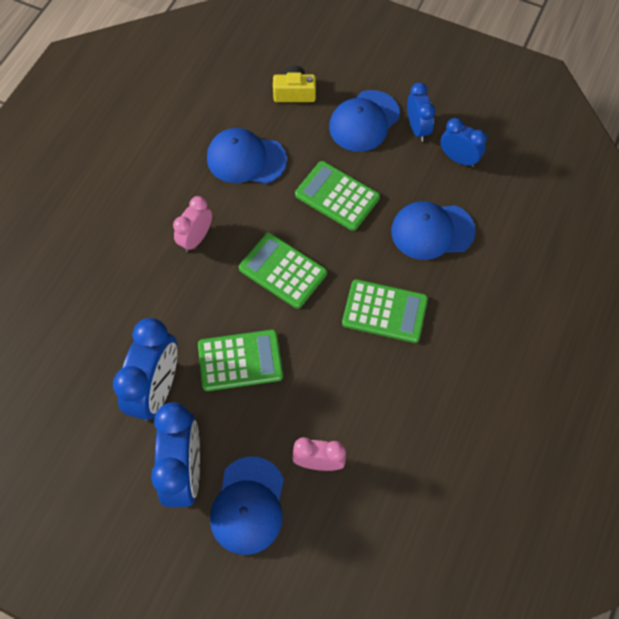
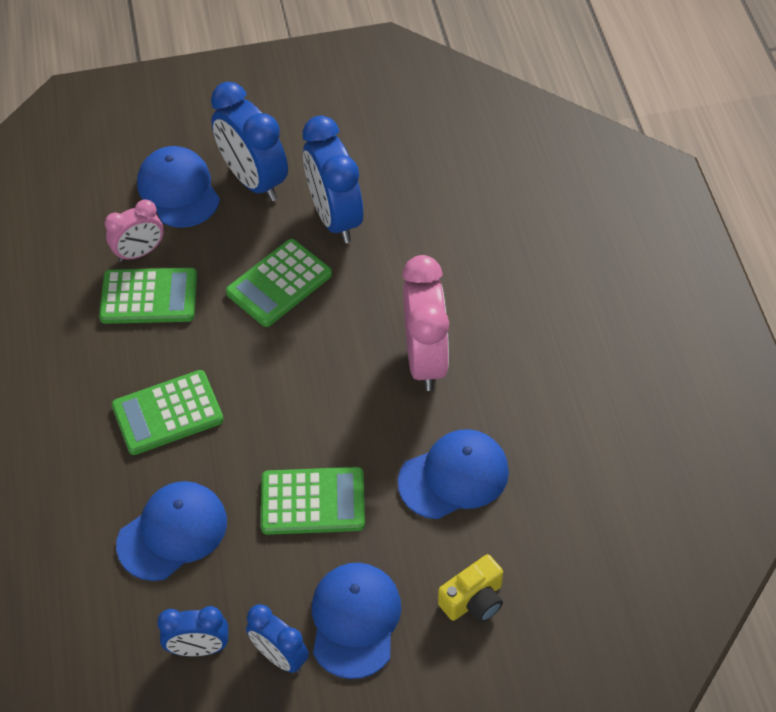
camera: 145 degrees right, 10 degrees down
(196, 238) = (425, 359): pink clock -> pink clock, size x1.71
(283, 271) = (307, 385): green calculator -> green calculator (149, 297)

